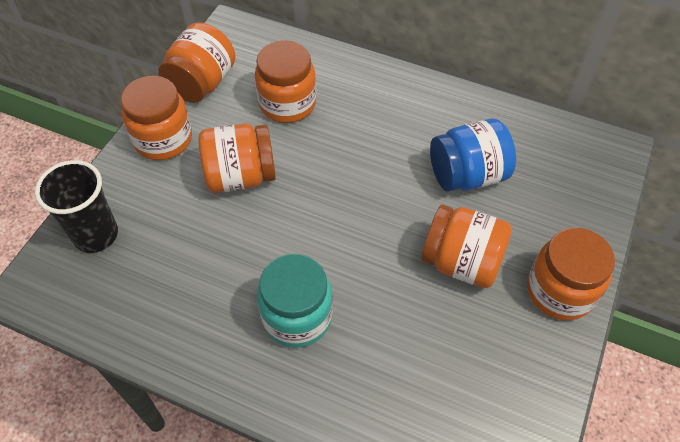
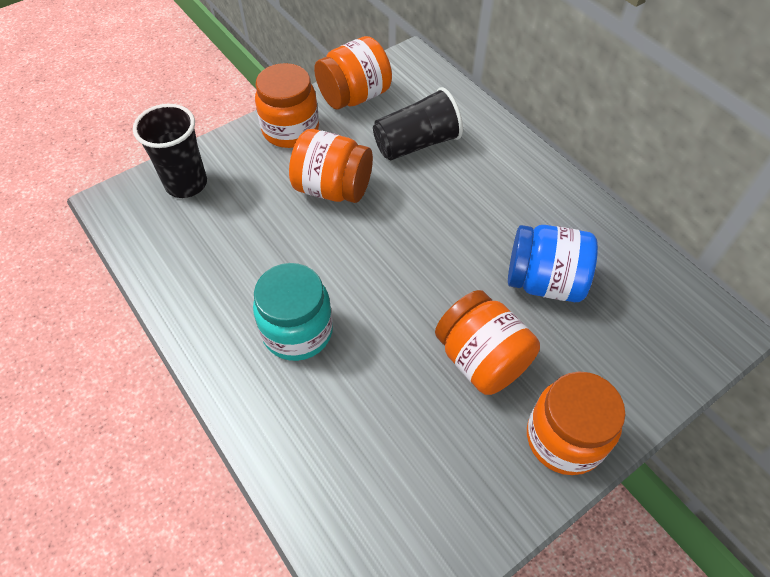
camera: 30 degrees right, 0 degrees up
(287, 104) = (416, 144): orange jar -> black cup

